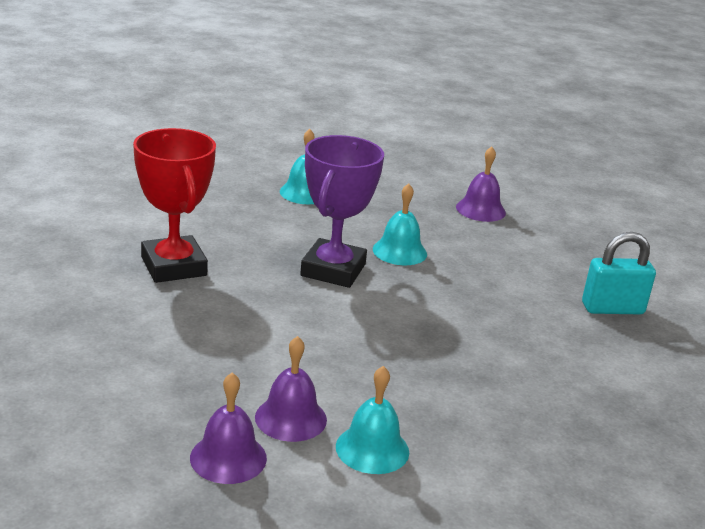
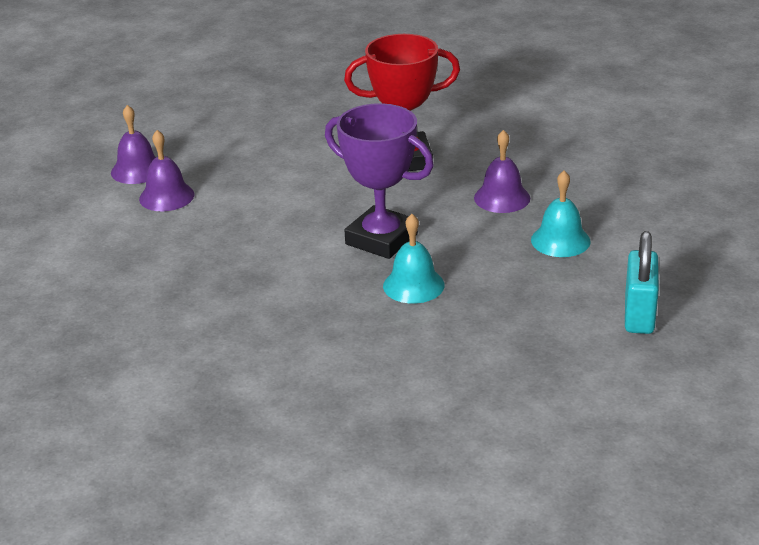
camera: 110 degrees right, 5 degrees up
(372, 449) = (113, 226): turquoise bell -> none
(480, 209) = (515, 366): purple bell -> purple bell (502, 198)
(612, 309) = (254, 414): turquoise padlock -> turquoise padlock (639, 315)

